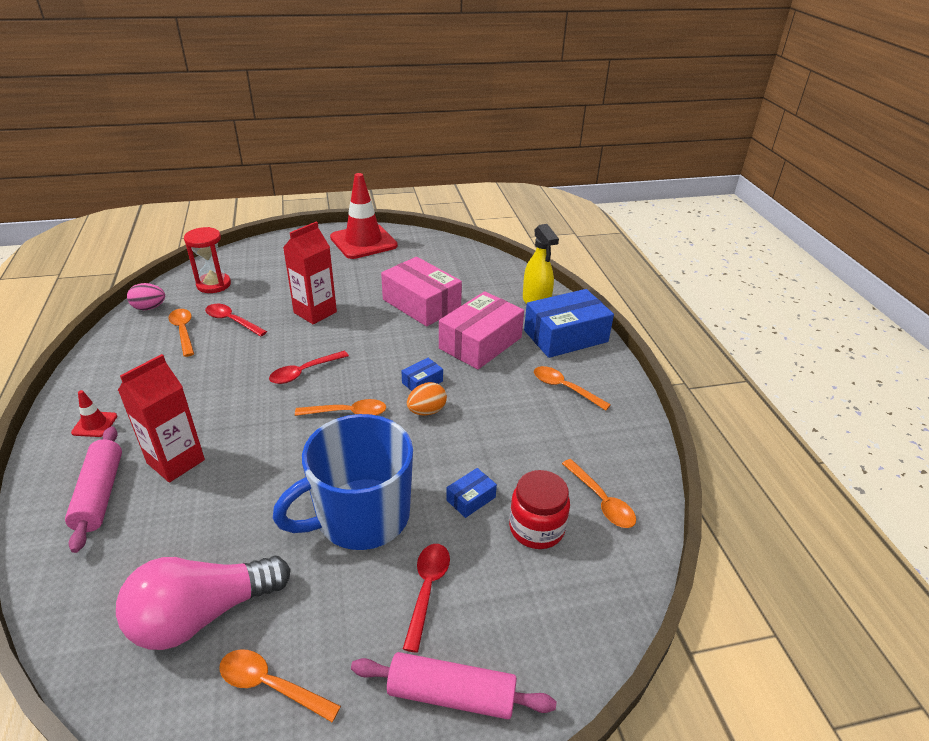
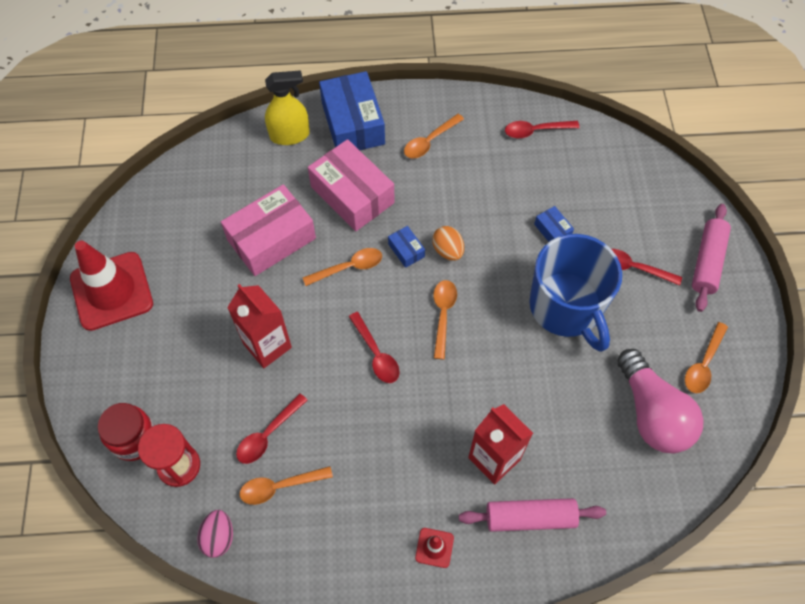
camera: 80 degrees left, 25 degrees up
(536, 528) = (583, 193): red jar -> red jar (134, 439)
(601, 501) = (559, 147): orange spoon -> orange spoon (348, 267)
(618, 476) = (535, 131): none -> red spoon

